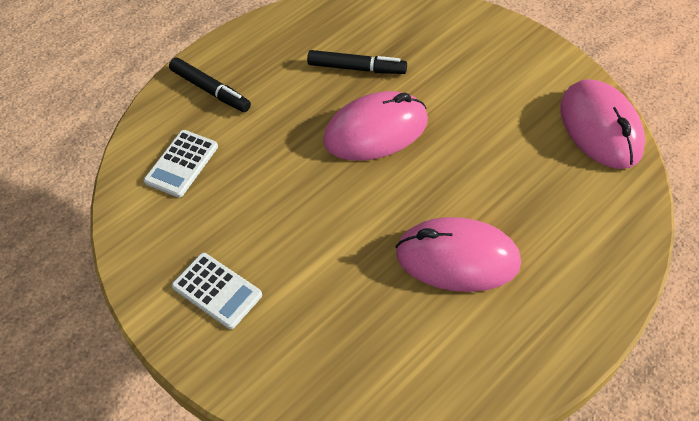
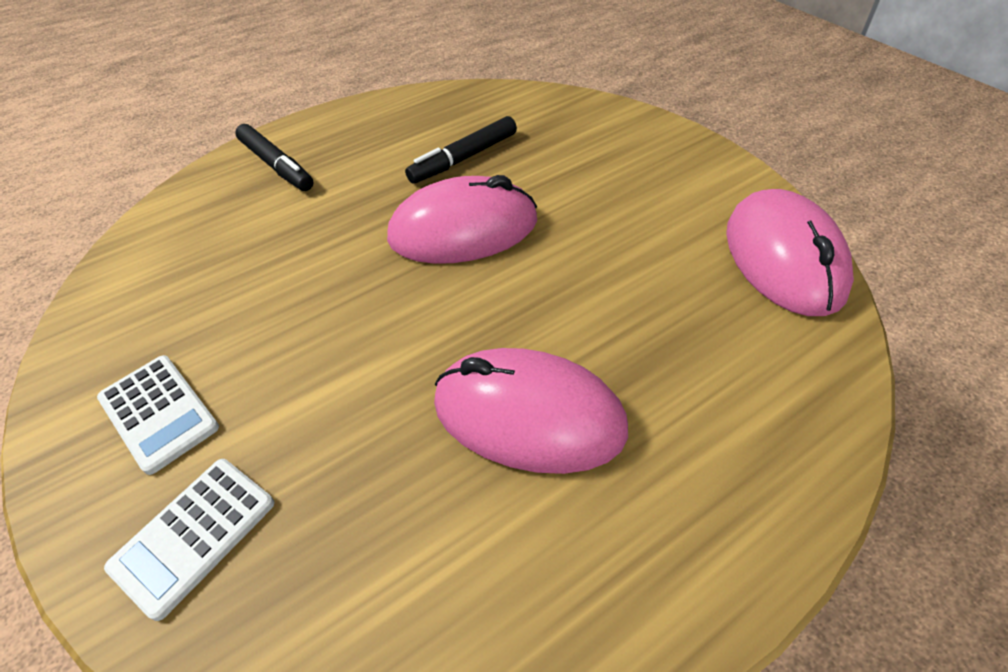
camera: 10 degrees right, 5 degrees down
(182, 164) = (200, 242): white calculator -> white calculator (194, 535)
(356, 68) = (463, 158): black marker -> black marker turned 120 degrees clockwise

